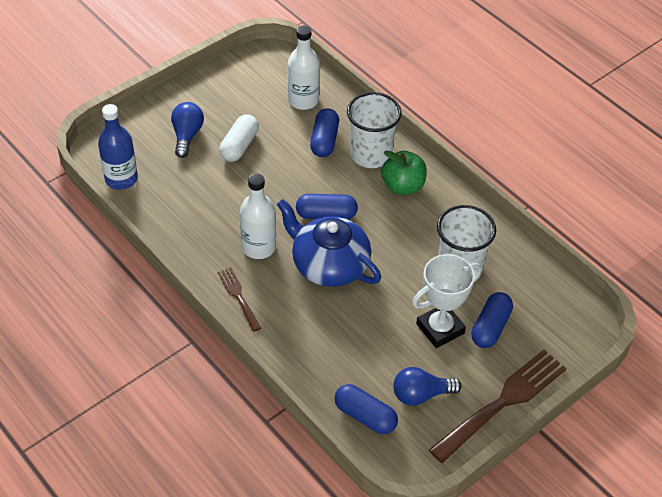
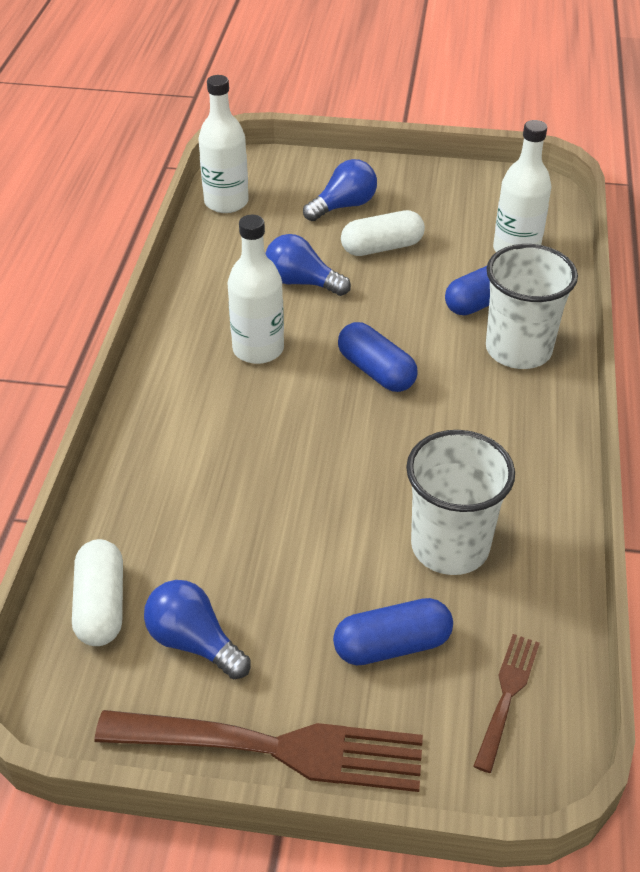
camera: 50 degrees right, 5 degrees down
(121, 179) = (226, 202): blue bottle -> white bottle
(228, 195) = (302, 282): none -> blue light bulb
(239, 297) = (167, 379): brown fork -> brown fork (506, 697)
(329, 265) = (304, 420): blue teapot -> none
(365, 416) = (101, 605): blue capsule -> white capsule
(403, 186) = (510, 407): green apple -> none
(440, 328) = (327, 590): white trophy -> none

